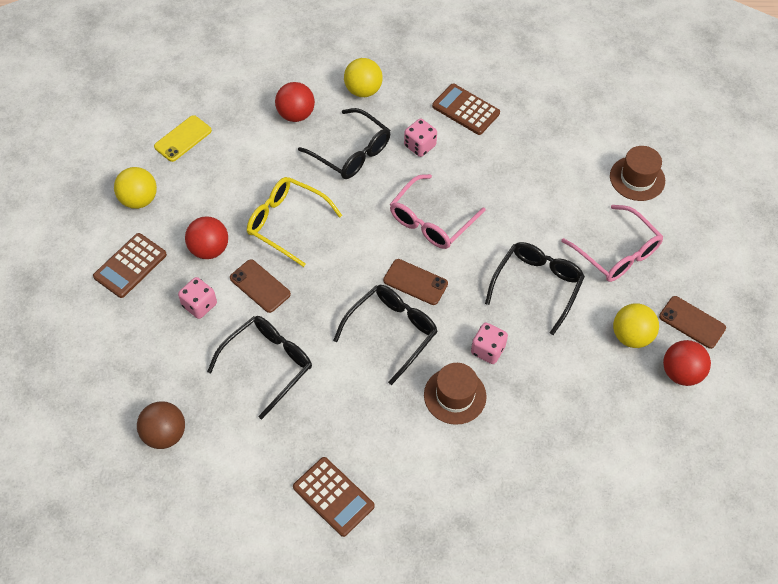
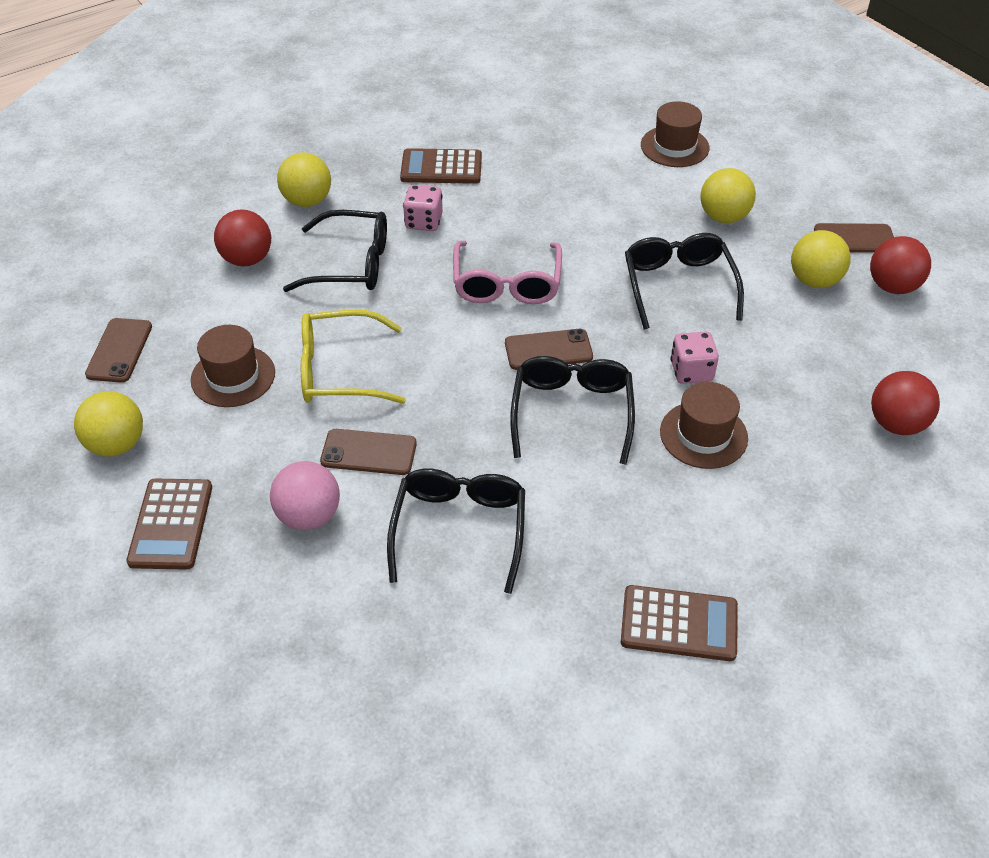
camera: 35 degrees left, 10 degrees down
(165, 434) = (400, 691): brown ball -> none
(183, 139) = (119, 350): yellow phone -> brown phone
(199, 305) = (309, 516): pink dice -> pink ball
(209, 249) = (265, 448): red ball -> red ball (896, 424)
(228, 192) = (233, 376): none -> brown hat
(617, 253) = (723, 217): pink glasses -> yellow ball

